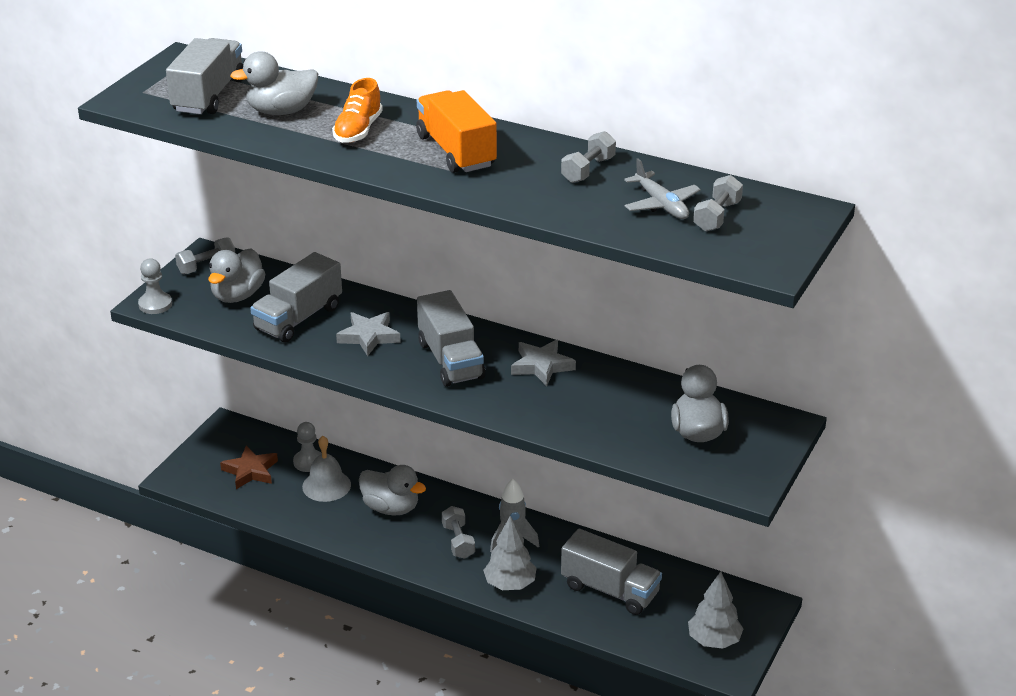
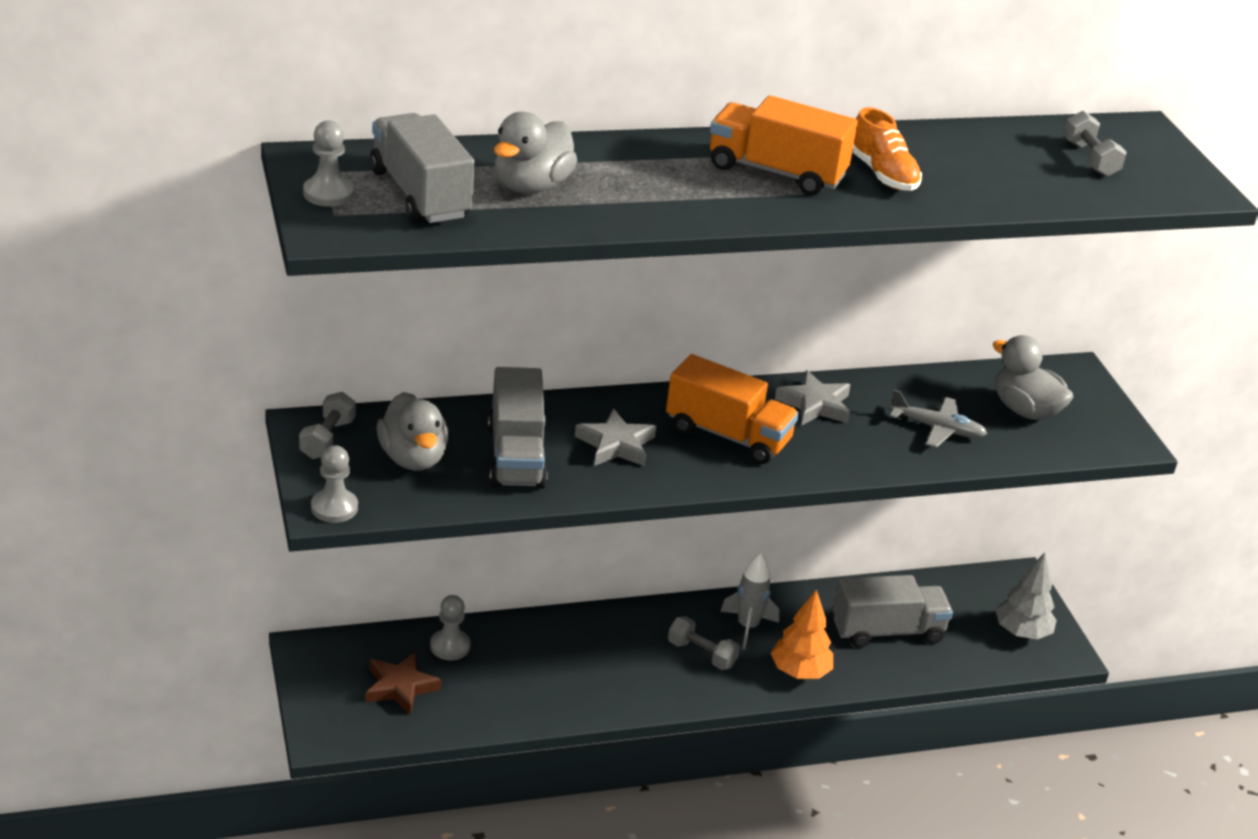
camera: 45 degrees left, 0 degrees up
(159, 80) = (328, 194): none -> grey pawn
(326, 485) = (501, 662): grey bell -> none
(358, 130) = (646, 181): orange shoe -> orange shoe (882, 174)
(391, 508) = (595, 653): grey duck -> none
(450, 360) = (728, 435): grey truck -> orange truck
(510, 584) = (800, 672): grey tree -> orange tree
(588, 170) = (919, 151): grey dumbbell -> none
(661, 204) = (1031, 163): grey plane -> grey plane (937, 429)

